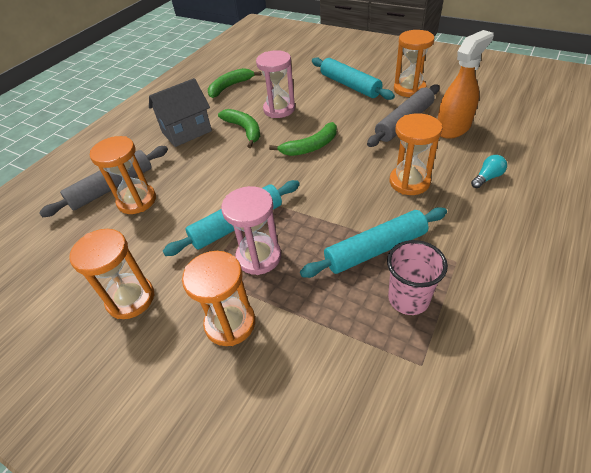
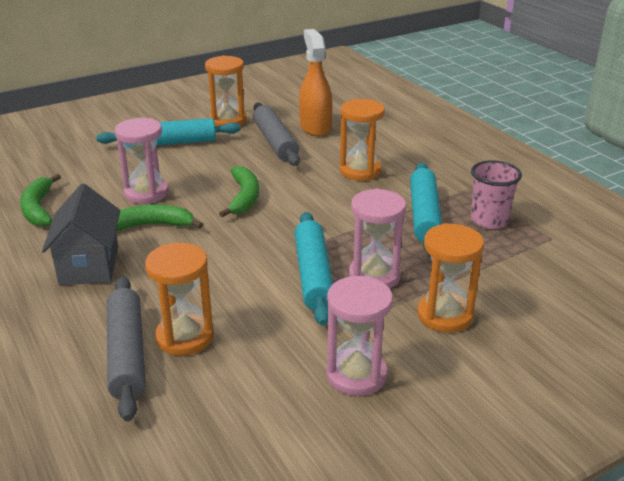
camera: 65 degrees left, 15 degrees down
(130, 299) = (356, 375): orange hourglass -> pink hourglass
(487, 178) = (394, 141): turquoise light bulb -> none

